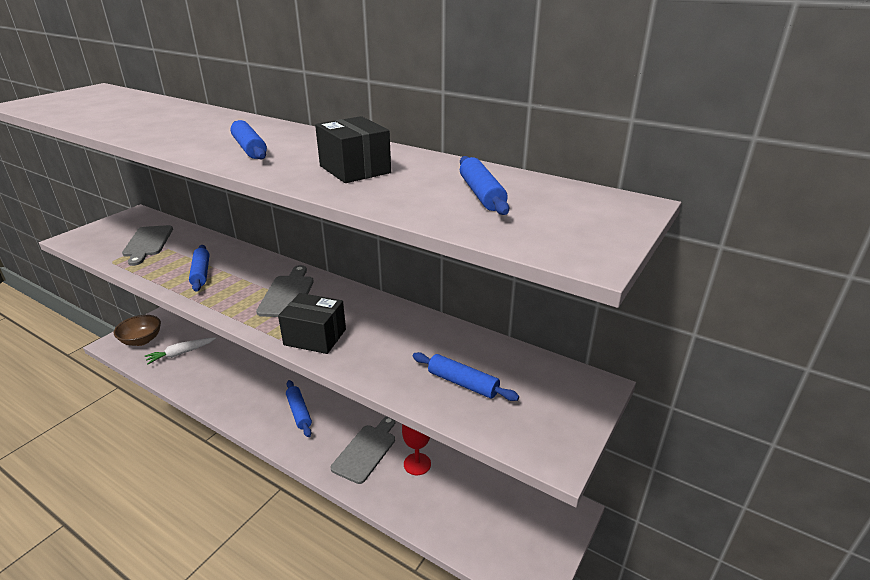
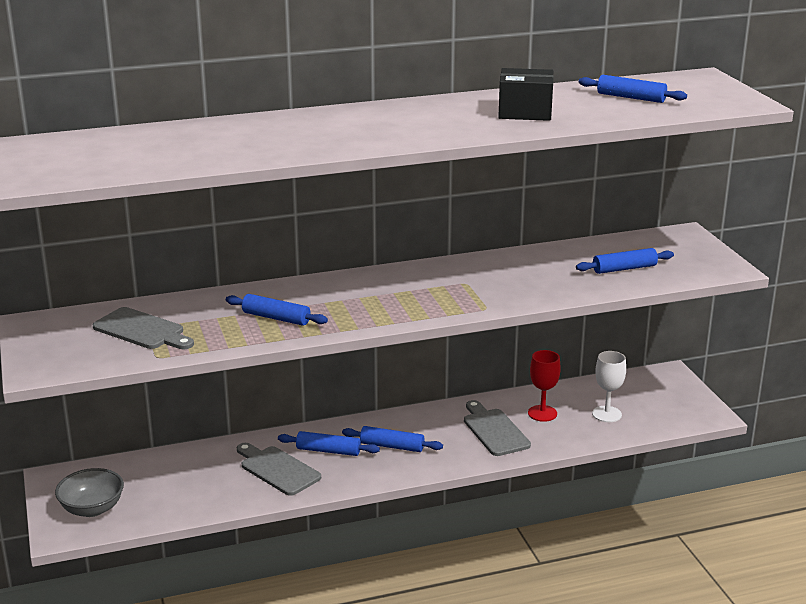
camera: 50 degrees left, 5 degrees down
(142, 340) = (92, 509): brown bowl -> grey bowl
(181, 353) = (170, 488): white carrot -> none
(249, 148) = (409, 128): blue rolling pin -> blue rolling pin (328, 451)
(288, 294) = (392, 291): grey cutting board -> grey cutting board (277, 469)
(315, 337) = (484, 298): black box -> none
(456, 504) = (607, 414): none -> white goblet

